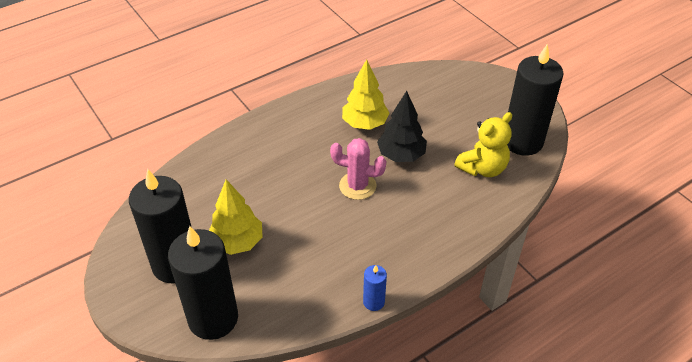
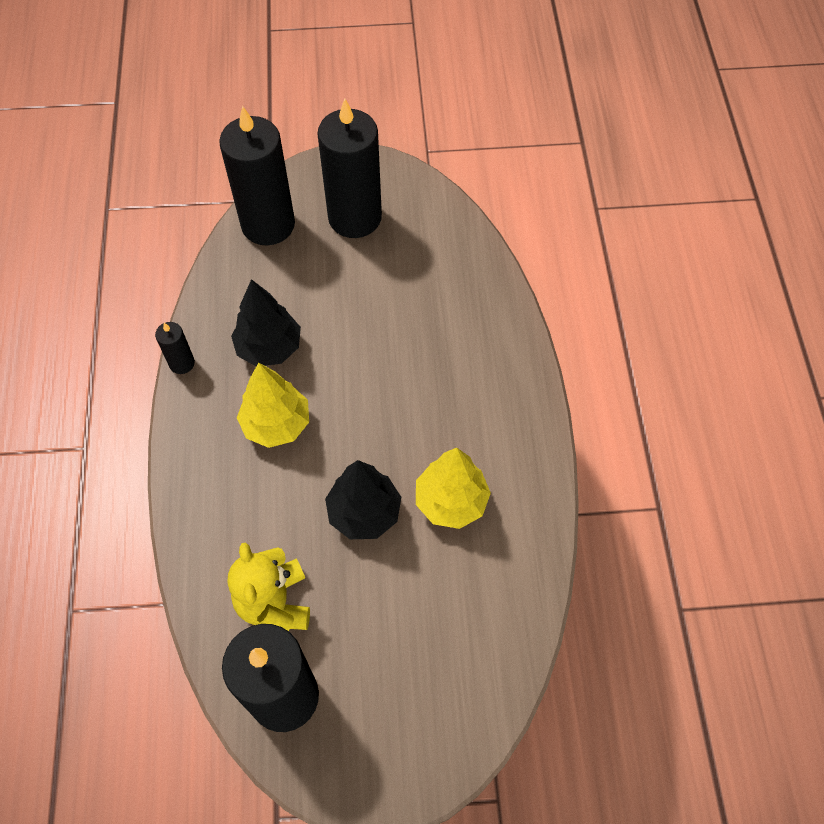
camera: 120 degrees right, 15 degrees up
(237, 242) = (346, 278): yellow tree -> yellow tree (276, 424)
(325, 257) = (269, 347): none -> black tree
(357, 186) = (346, 432): pink cactus -> none
(373, 302) = (182, 363): blue candle -> black candle

